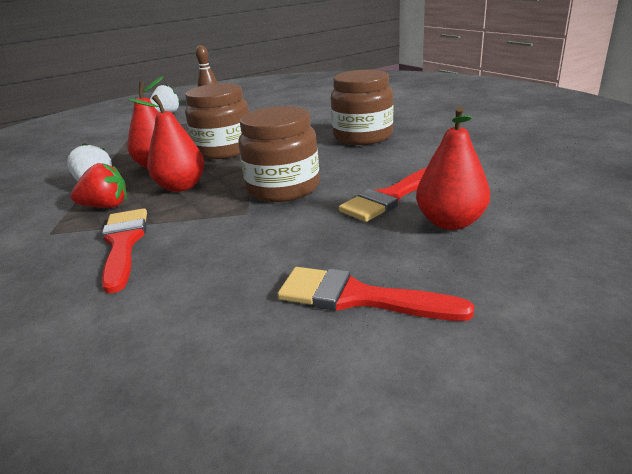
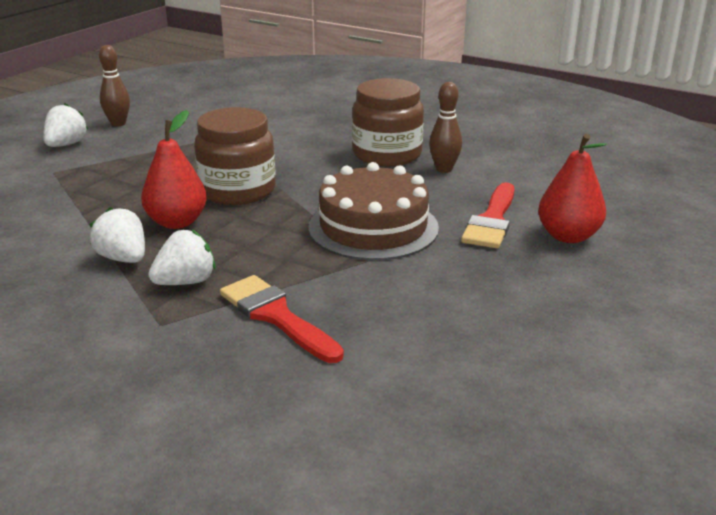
camera: 30 degrees left, 0 degrees up
(106, 206) = (186, 282): red strawberry -> white strawberry
(181, 187) = (249, 244): red pear -> none
(283, 188) = (373, 227): brown jar -> brown cake
(358, 297) = (562, 313): red brush -> none
(396, 151) = (444, 169): none -> brown bowling pin

